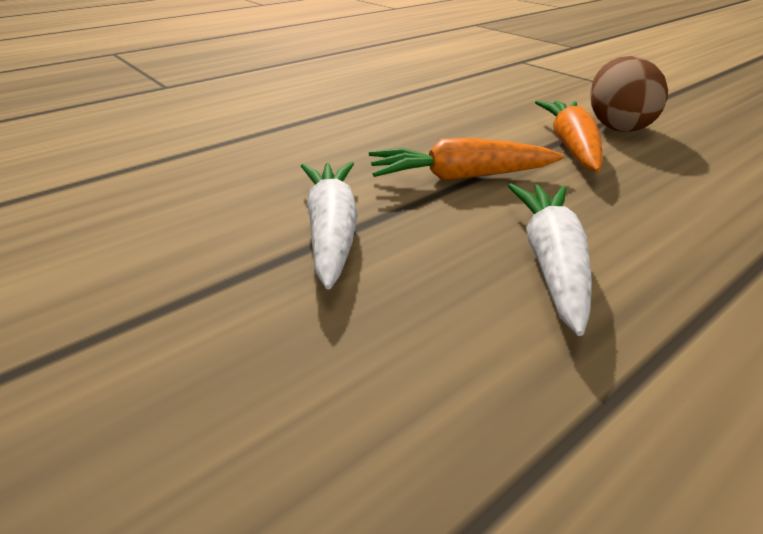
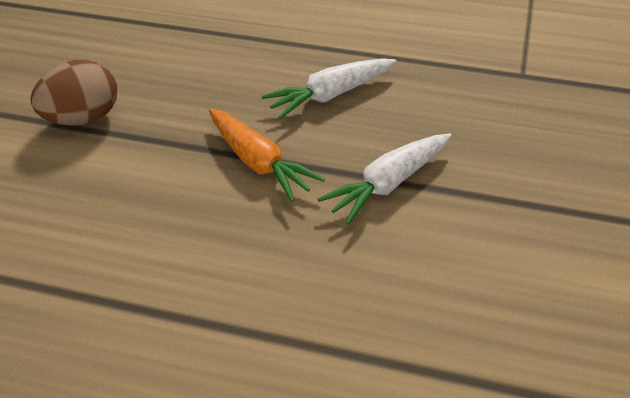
camera: 125 degrees left, 10 degrees up
(571, 146) = (150, 130): orange carrot -> none

